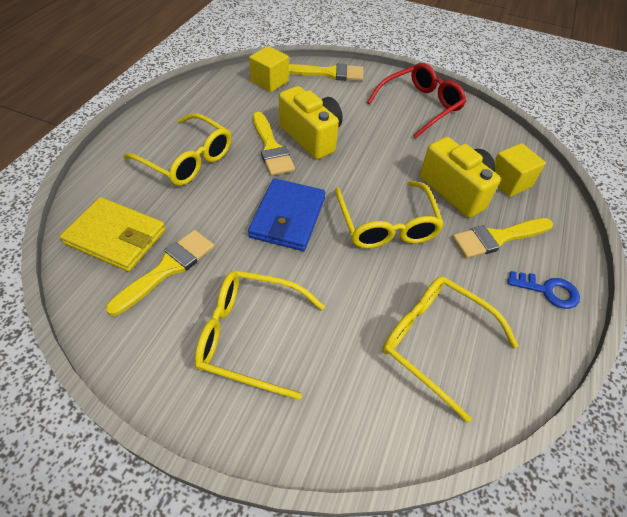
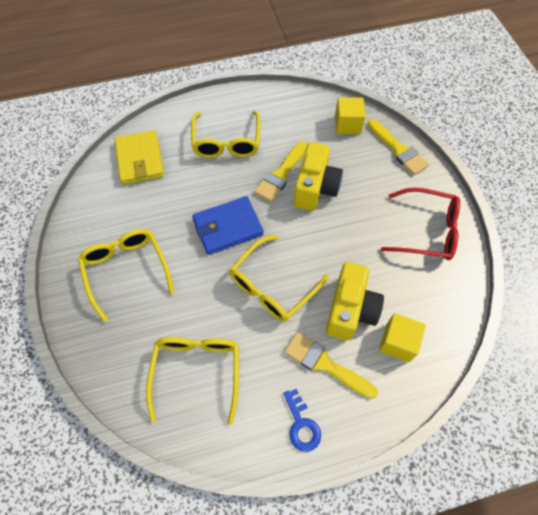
camera: 55 degrees right, 10 degrees up
(167, 269) = (138, 199): yellow brush -> none

